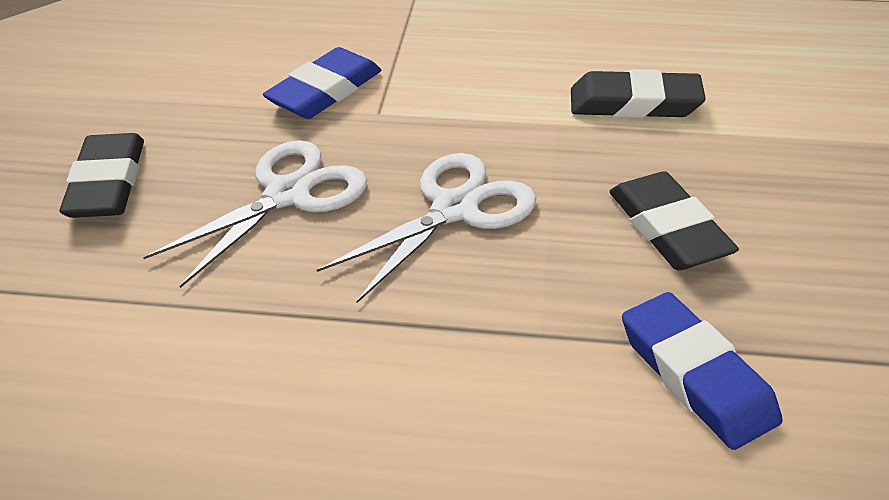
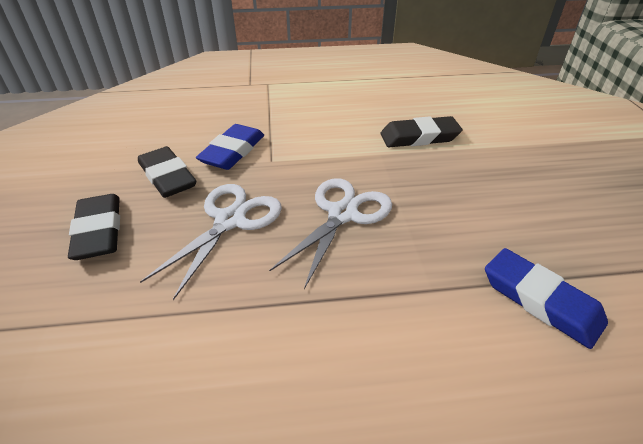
camera: 15 degrees left, 0 degrees up
(668, 229) = (475, 207): black eraser -> black eraser (167, 177)

